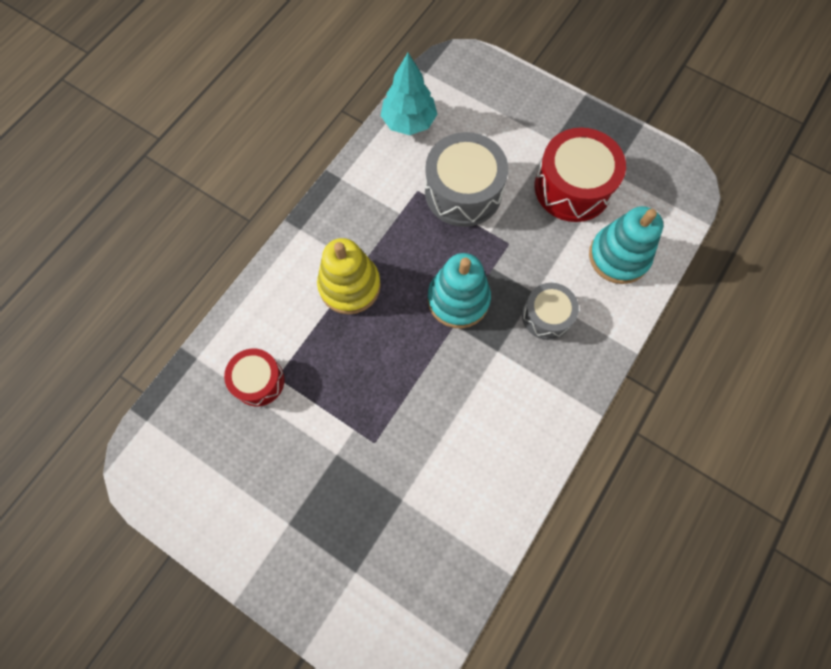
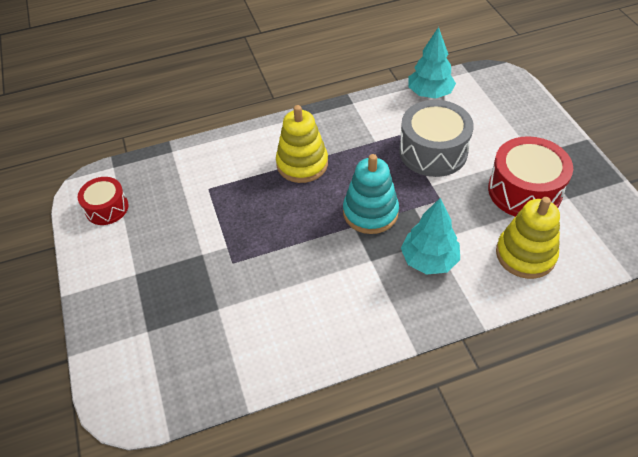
camera: 40 degrees right, 20 degrees down
(258, 381) = (195, 184): red drum -> red drum (107, 208)
(546, 316) = (429, 260): grey drum -> turquoise tree
(618, 256) = (525, 254): turquoise stacking toy -> yellow stacking toy

